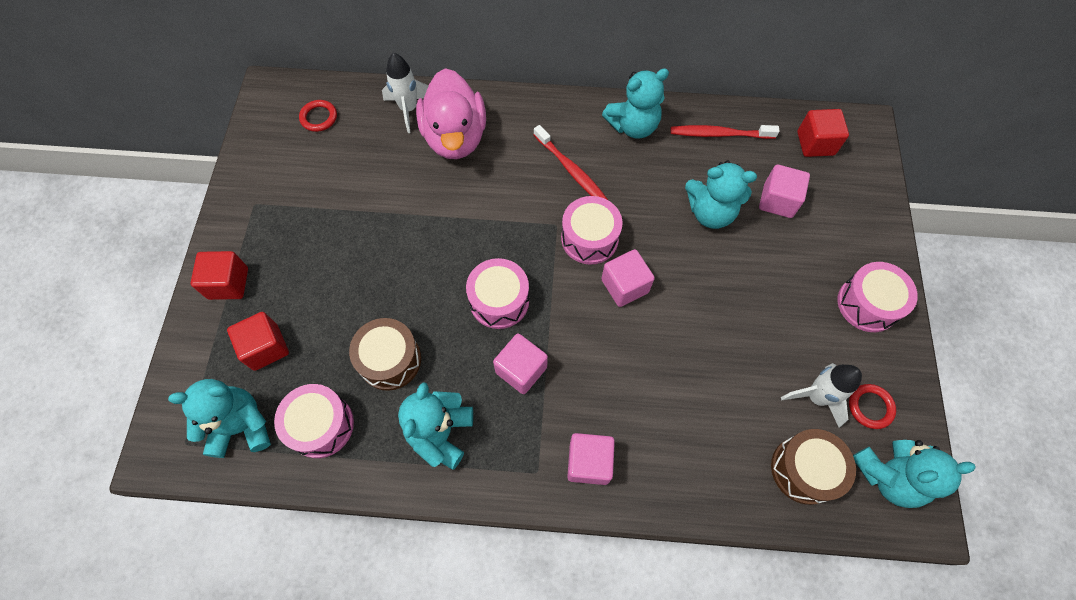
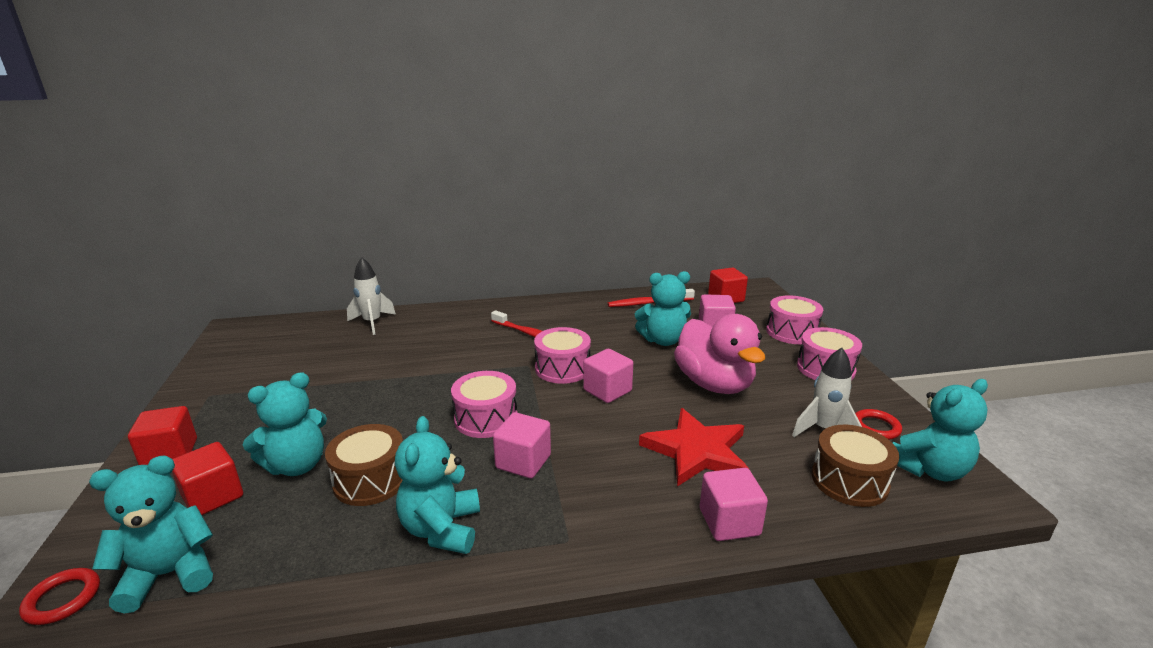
camera: 15 degrees left, 40 degrees down
(319, 117) = (283, 337): red ring -> red ring (62, 599)
(321, 425) = (284, 551): pink drum -> pink drum (791, 332)
(455, 137) = (419, 331): pink duck -> pink duck (714, 384)
(589, 462) = (624, 520): pink cube -> pink cube (729, 522)
(633, 126) = (576, 308): turquoise teddy bear -> turquoise teddy bear (297, 465)
(680, 395) = (696, 451): none -> red star

